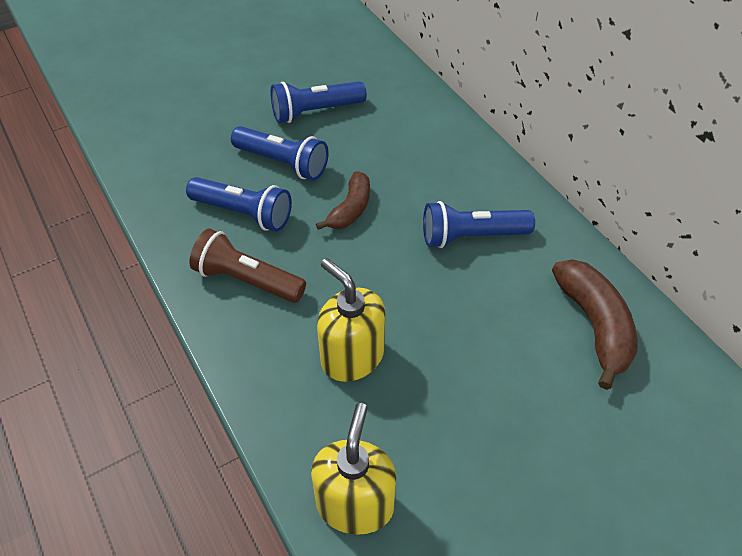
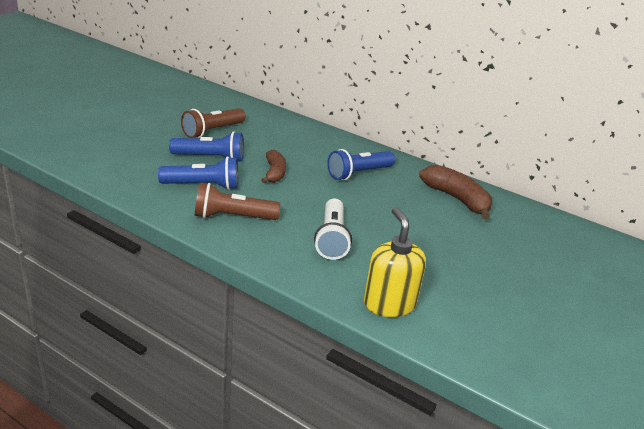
camera: 30 degrees left, 20 degrees down
(315, 112) = (212, 131): blue flashlight -> brown flashlight
(352, 356) = (332, 239): yellow soap dispenser -> white flashlight

